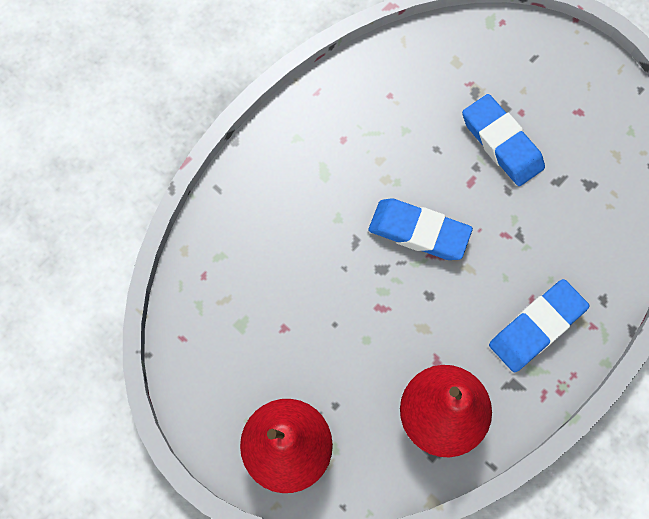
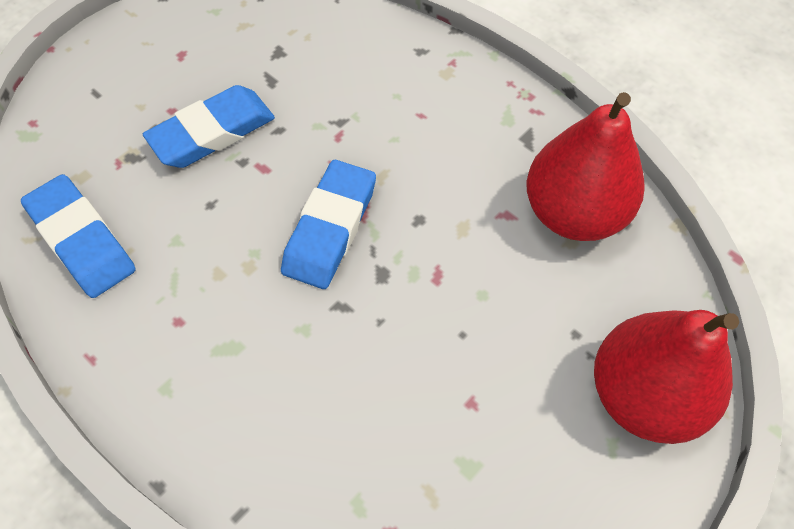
camera: 90 degrees left, 10 degrees down
(537, 327) = (456, 112): blue eraser -> blue eraser (82, 240)

